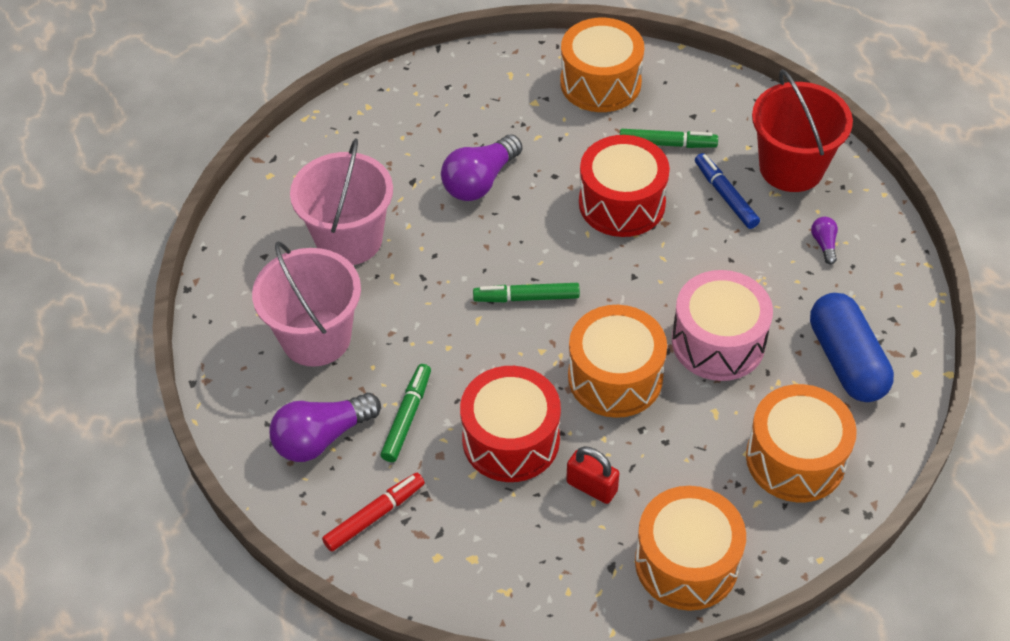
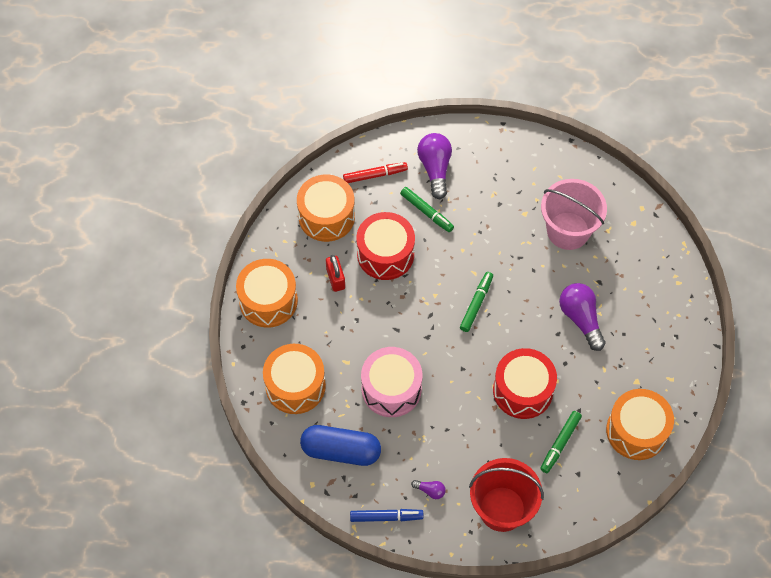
camera: 115 degrees right, 10 degrees up
(316, 338) = (503, 189): pink bucket -> none
(374, 516) = (375, 175): red marker -> red marker turned 90 degrees counterclockwise
(592, 487) = (335, 279): red padlock -> red padlock turned 75 degrees counterclockwise
(615, 377) = (397, 323): orange drum -> orange drum (326, 216)
(725, 195) = (498, 455): blue marker -> blue marker (386, 517)

